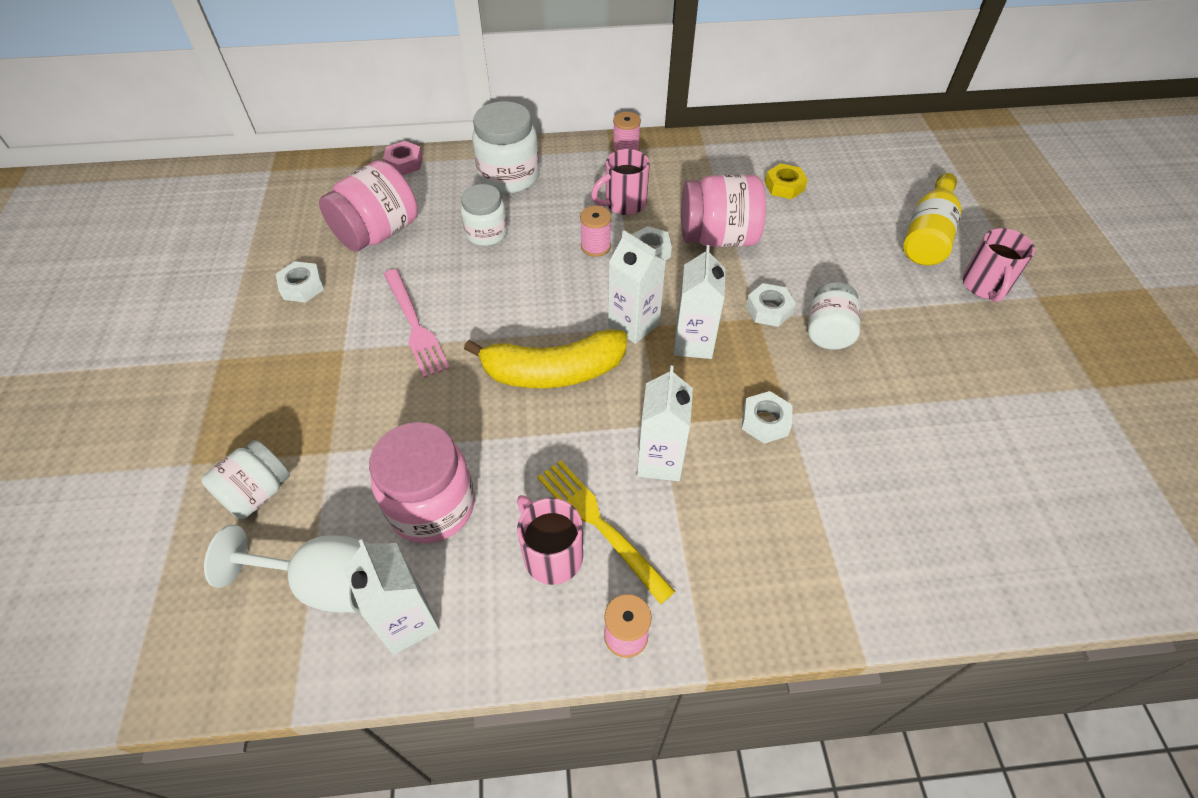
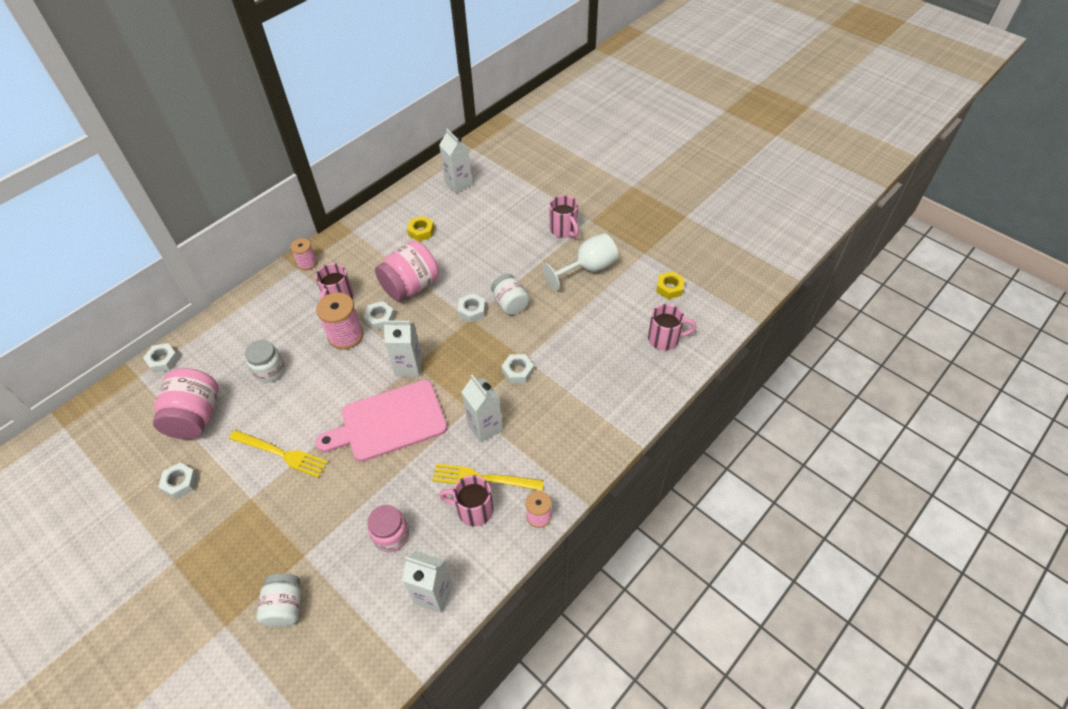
camera: 40 degrees left, 0 degrees up
(325, 583) = (373, 614): white goblet -> white goblet (588, 268)
(404, 163) = (163, 360): pink nut -> white nut
(414, 325) = (281, 454): pink fork -> yellow fork
(432, 506) = (391, 535): pink jar -> pink jar, size x0.65
(509, 177) = (248, 326): white jar -> none
(553, 372) = (389, 422): yellow banana -> pink cutting board
(595, 246) = (345, 335): pink spool -> pink spool, size x1.68
(693, 343) = (449, 355): white carton -> white carton (458, 184)
(927, 235) = (517, 217): yellow bottle -> none
(1035, 529) = (665, 339): none -> pink mug
(1102, 461) = (669, 288): none -> yellow nut

